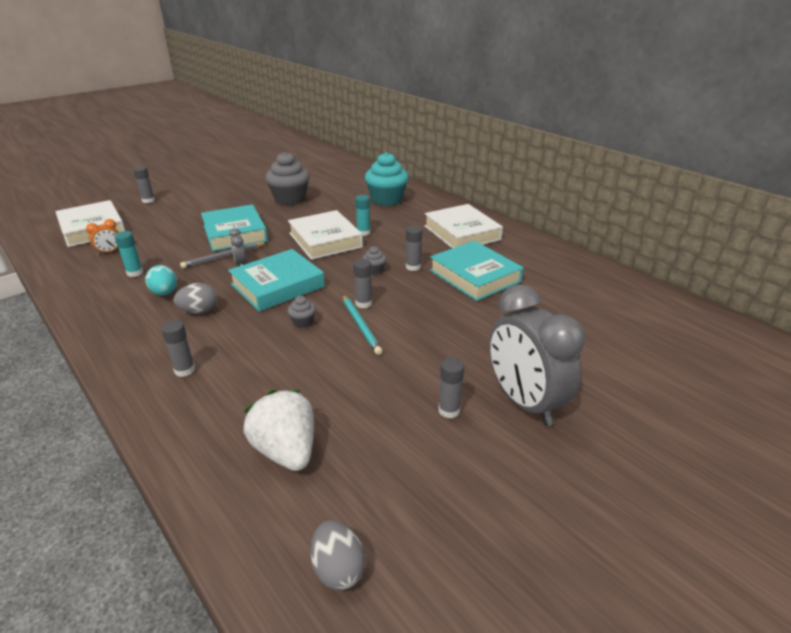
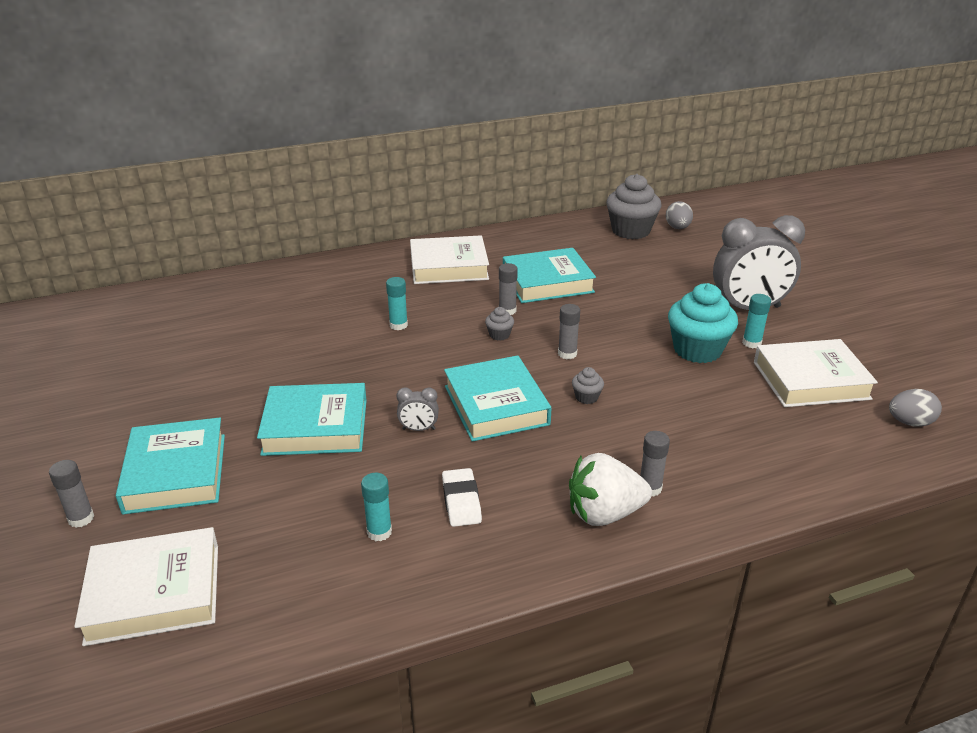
camera: 70 degrees left, 0 degrees up
(109, 252) = (280, 564): orange clock -> none
(165, 293) = (461, 501): turquoise egg -> white eraser
(185, 210) = (175, 473): none -> turquoise book
(199, 311) = (525, 472): grey egg -> grey egg (677, 228)
(224, 257) = (386, 442): grey pencil -> none
(286, 450) = (788, 432): white strawberry -> white strawberry (604, 513)
(290, 199) = (236, 365): grey cupcake -> grey cupcake (631, 231)
(325, 240) = (398, 355): white book -> white book (810, 380)
(361, 325) = (609, 362): turquoise pencil -> none
(386, 200) = (315, 292): turquoise cupcake -> turquoise cupcake (697, 350)
(449, 410) = (751, 343): grey glue stick -> turquoise glue stick

